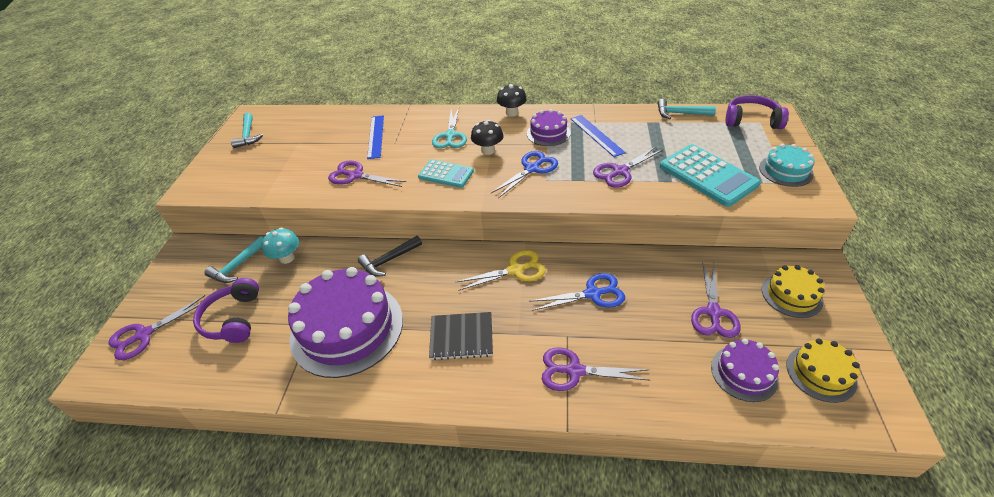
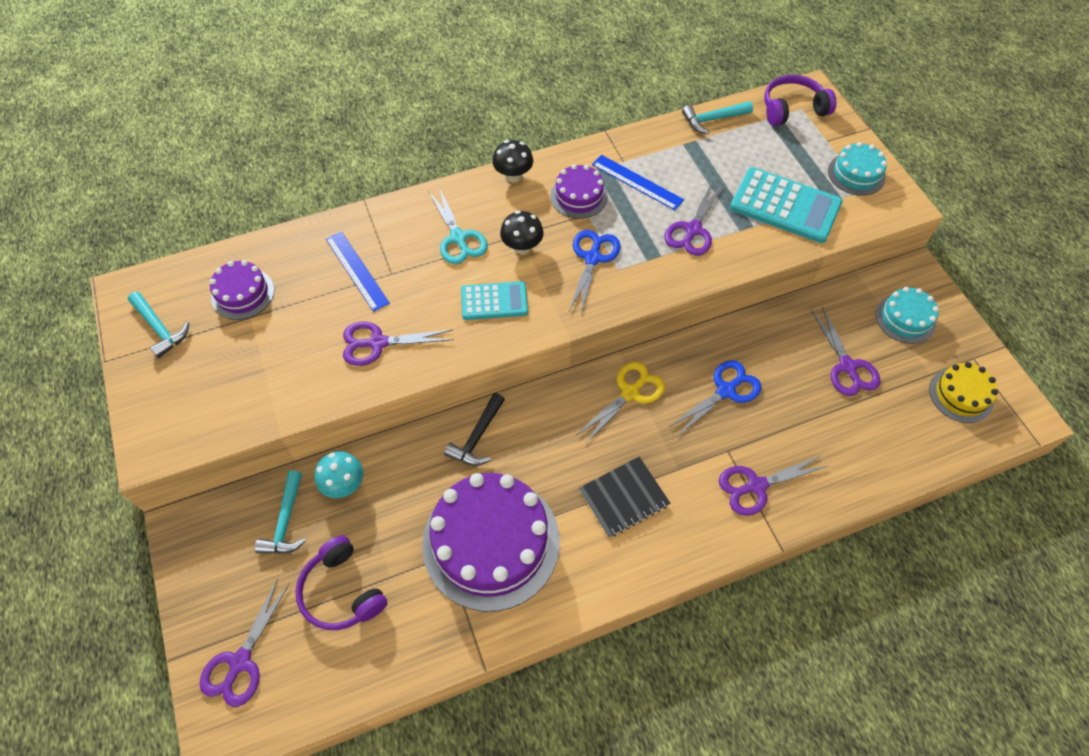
camera: 30 degrees left, 15 degrees up
(744, 373) = (901, 422): purple cake -> purple cake (243, 294)
(791, 295) = (905, 318): yellow cake -> turquoise cake

